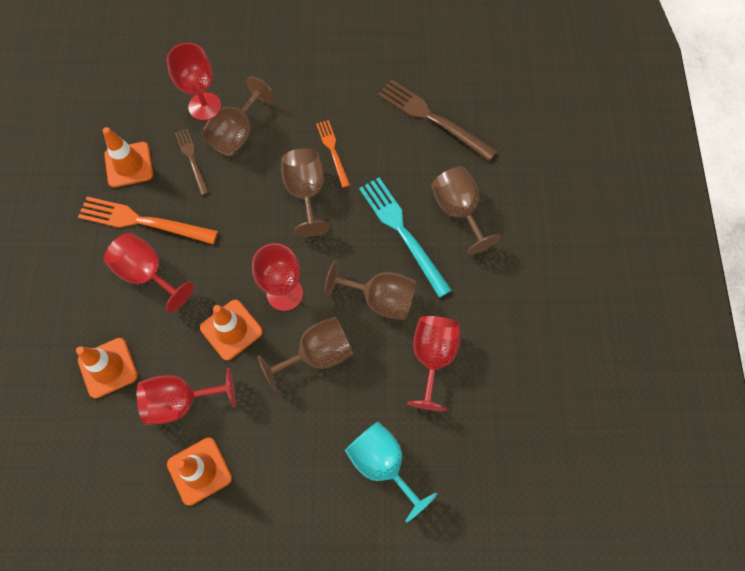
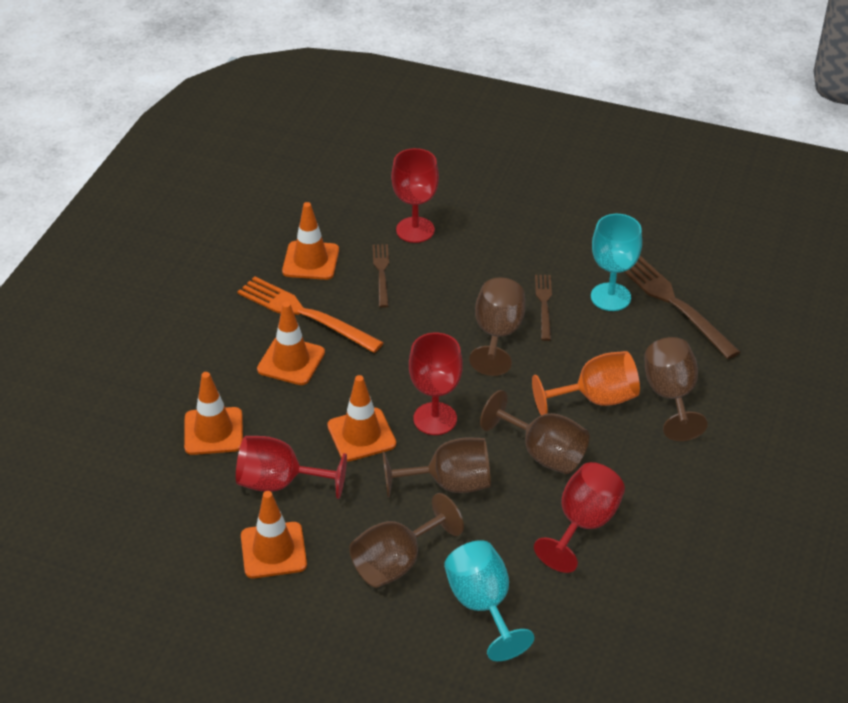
camera: 20 degrees right, 25 degrees down
(148, 274) = (291, 361): red goblet -> orange traffic cone
(237, 133) = (441, 262): brown goblet -> brown goblet (397, 562)
(333, 151) = (544, 304): orange fork -> brown fork
(382, 127) = (610, 297): none -> turquoise goblet
(402, 232) = (595, 399): turquoise fork -> orange goblet

